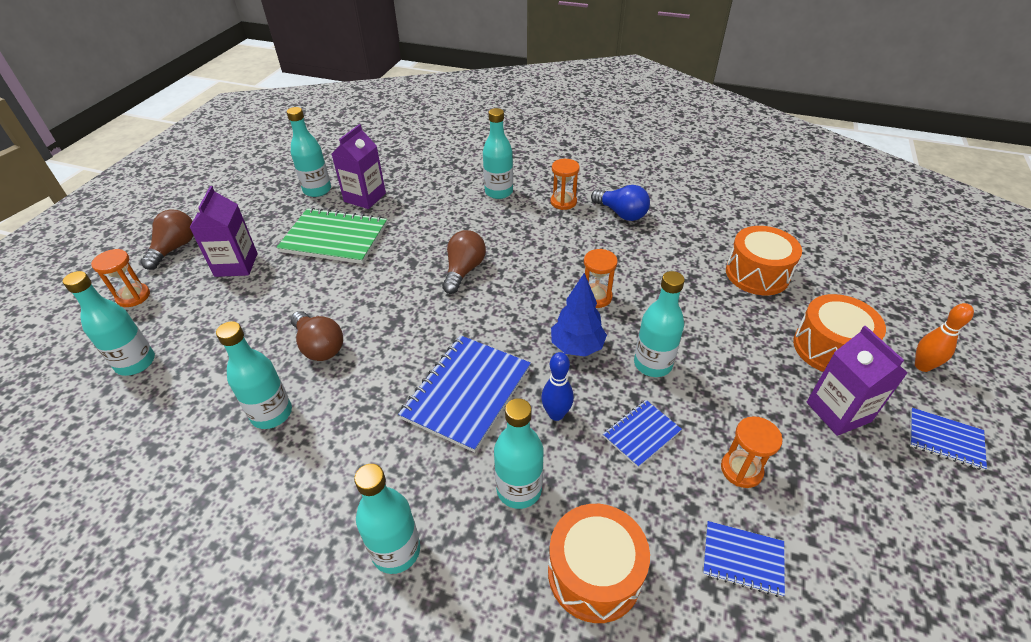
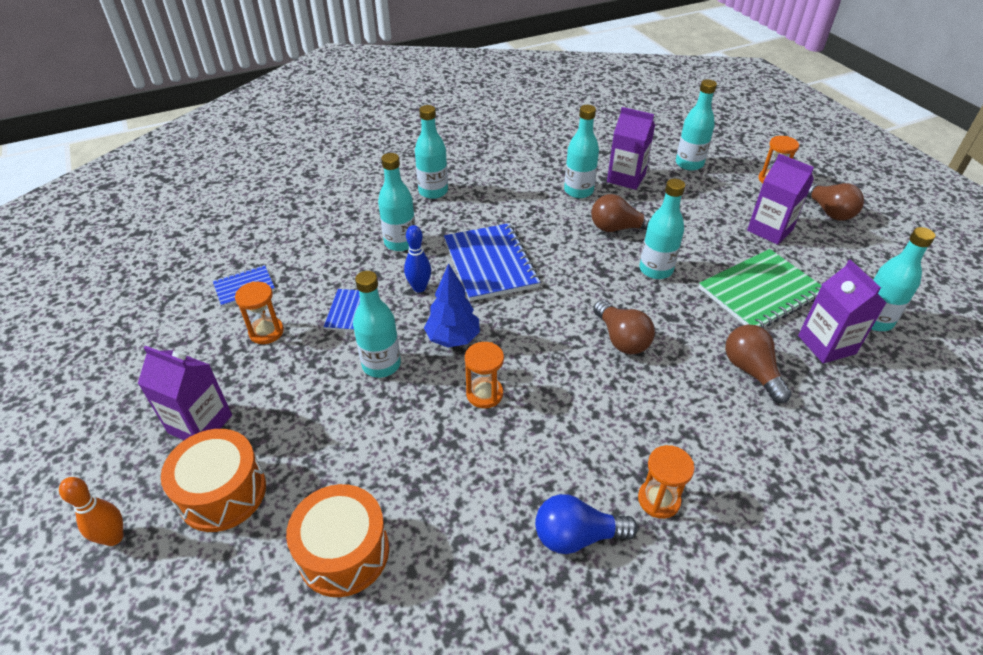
camera: 135 degrees right, 0 degrees up
(209, 393) = (626, 178): none -> purple carton
(426, 212) = (751, 371): none -> brown light bulb
(499, 192) = (740, 456): turquoise bottle -> turquoise bottle (656, 270)
(594, 573) = (326, 237): orange drum -> none
(945, 439) = (95, 458): blue notebook -> none

